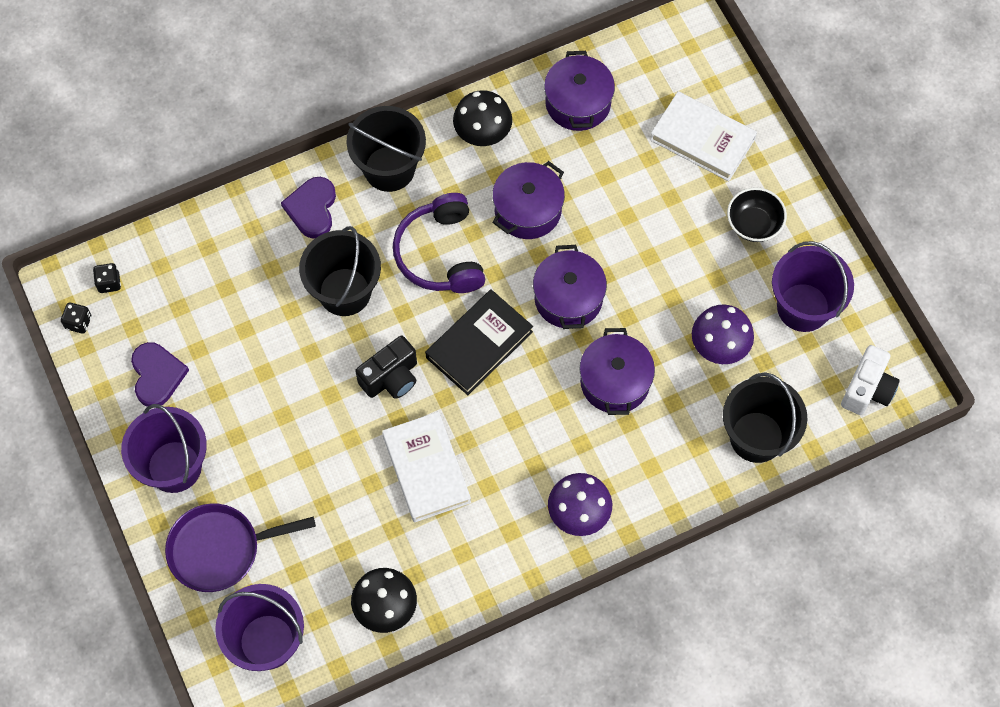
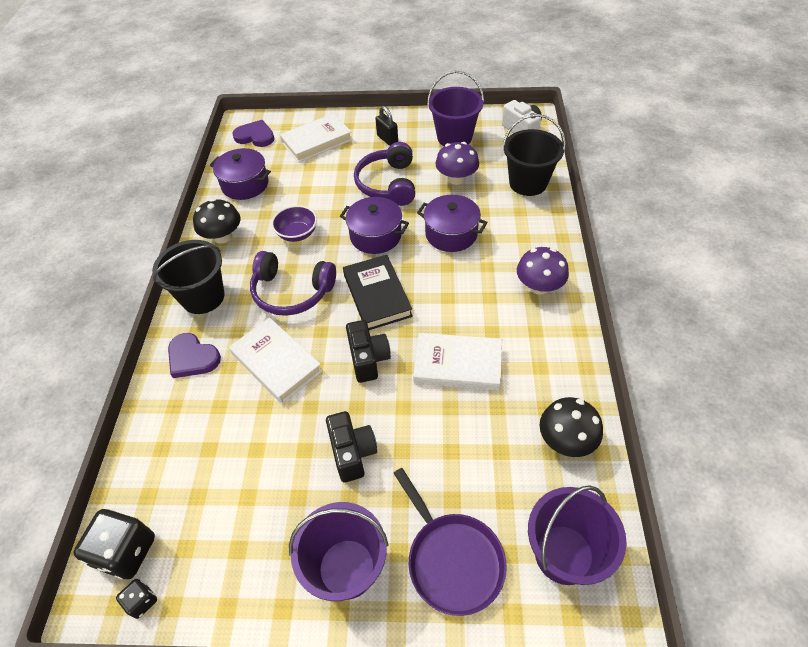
camera: 60 degrees left, 15 degrees down
(109, 283) = (126, 551): black dice -> black dice, size x2.00
(157, 375) = (247, 545): purple heart -> purple heart (255, 136)
(220, 549) = (452, 559): purple pan -> purple pan turned 45 degrees counterclockwise
(280, 416) = (352, 453): none -> black camera
(344, 292) = (277, 362): black bucket -> white book
(527, 210) = (297, 234): purple pot -> purple bowl
(665, 267) = (388, 184): none -> purple headphones
(753, 224) = (387, 139): black bowl -> black padlock

